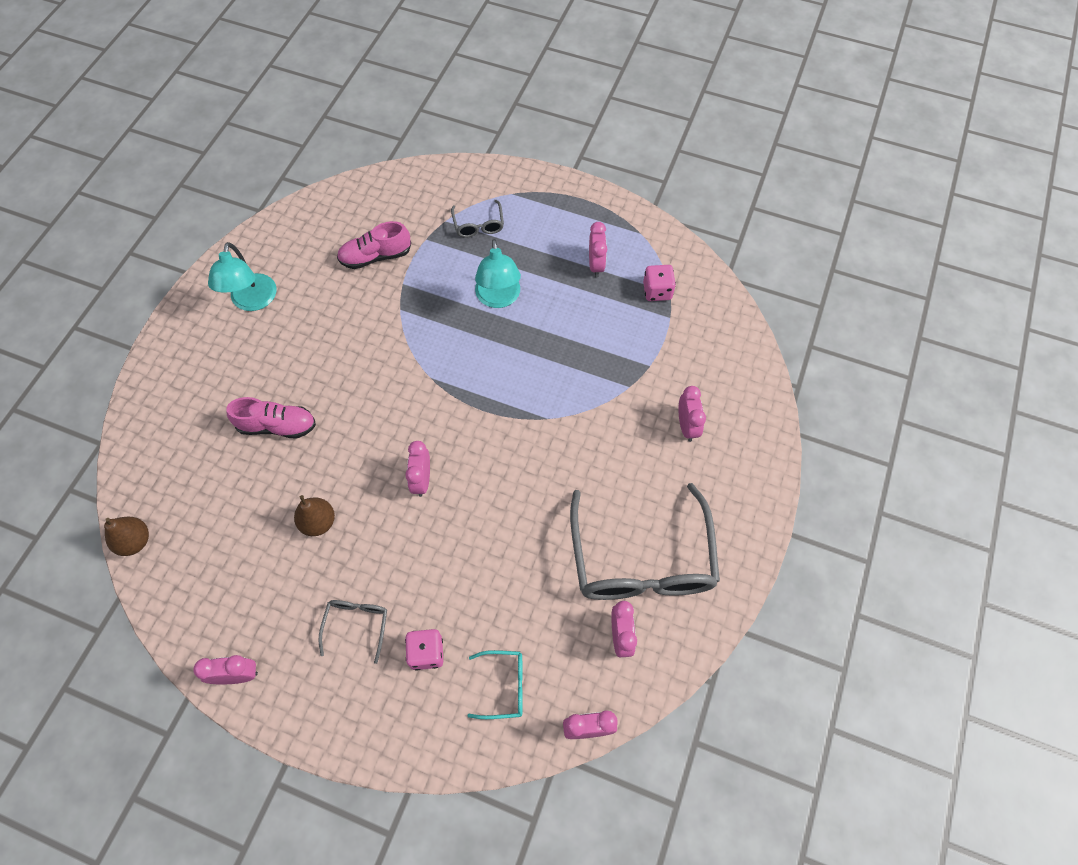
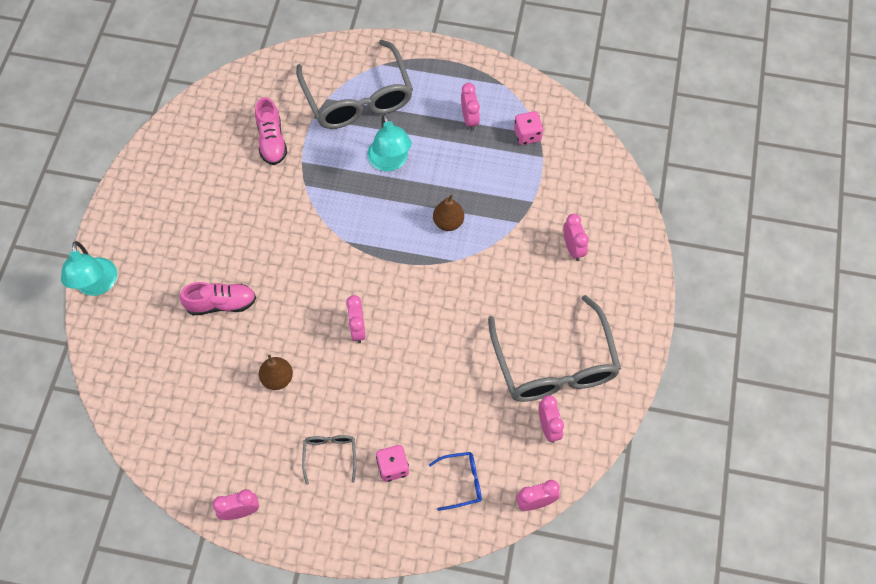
camera: 10 degrees left, 0 degrees up
(135, 541) = (123, 420): brown pear -> brown pear (448, 222)
(252, 301) = (170, 198): turquoise lamp -> turquoise lamp (96, 285)
(375, 256) = (271, 140): pink shoe -> pink shoe turned 75 degrees counterclockwise
(478, 225) = (358, 98): grey glasses -> grey glasses, size x2.28
(504, 686) = (462, 482): turquoise glasses -> blue glasses

